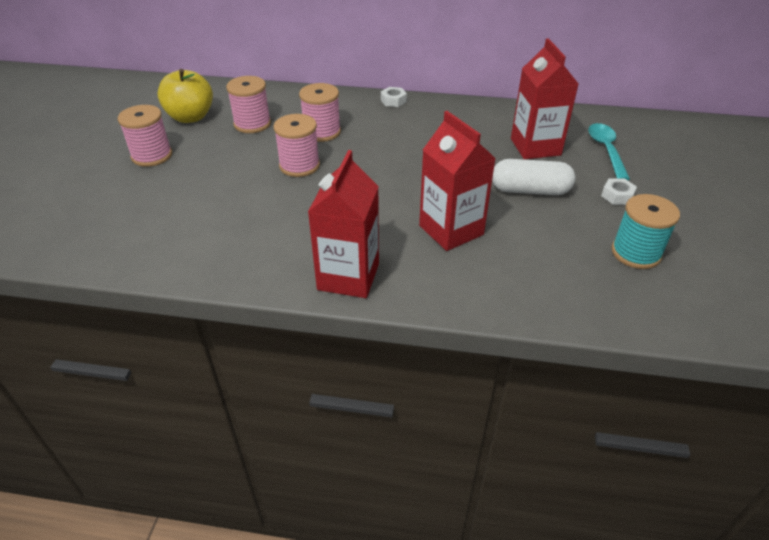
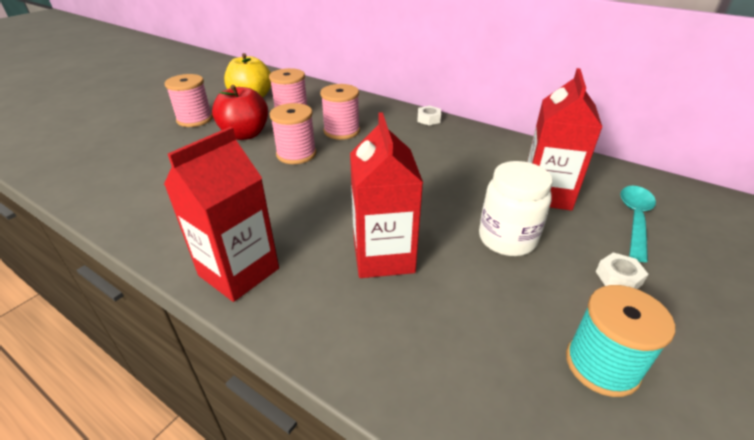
camera: 25 degrees right, 5 degrees down
(227, 159) = (245, 134): none -> red apple
(530, 190) = (507, 239): white capsule -> white jar

